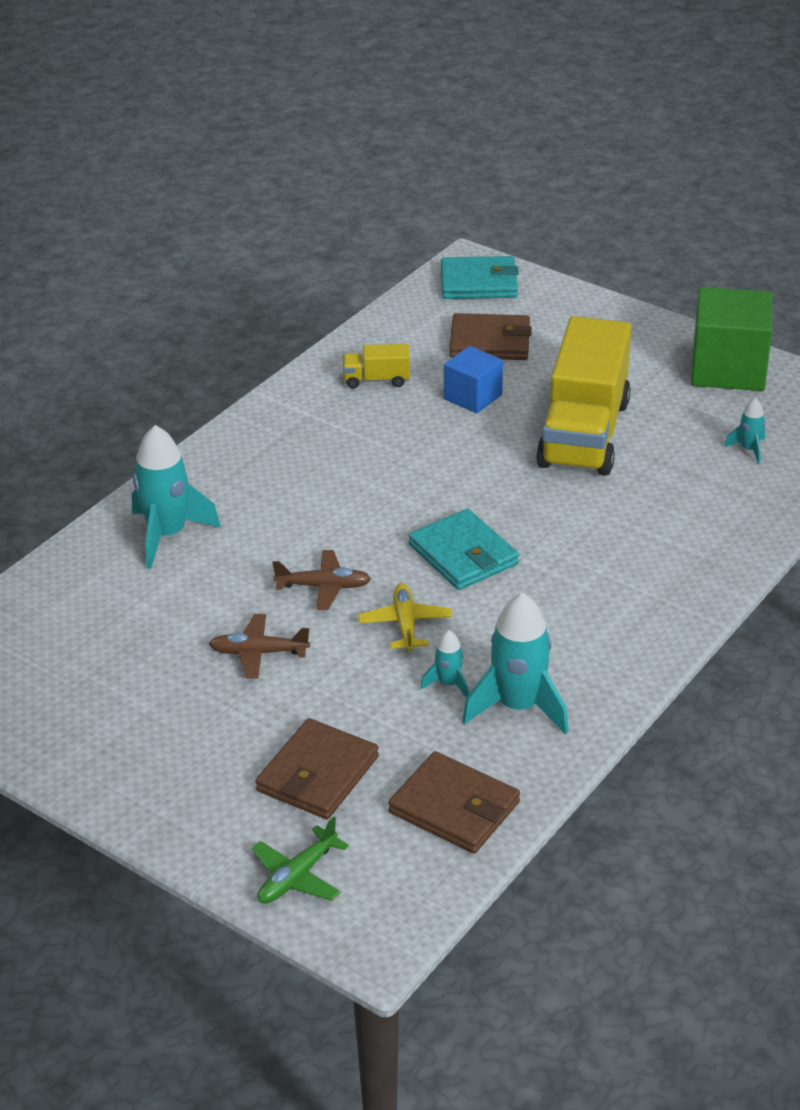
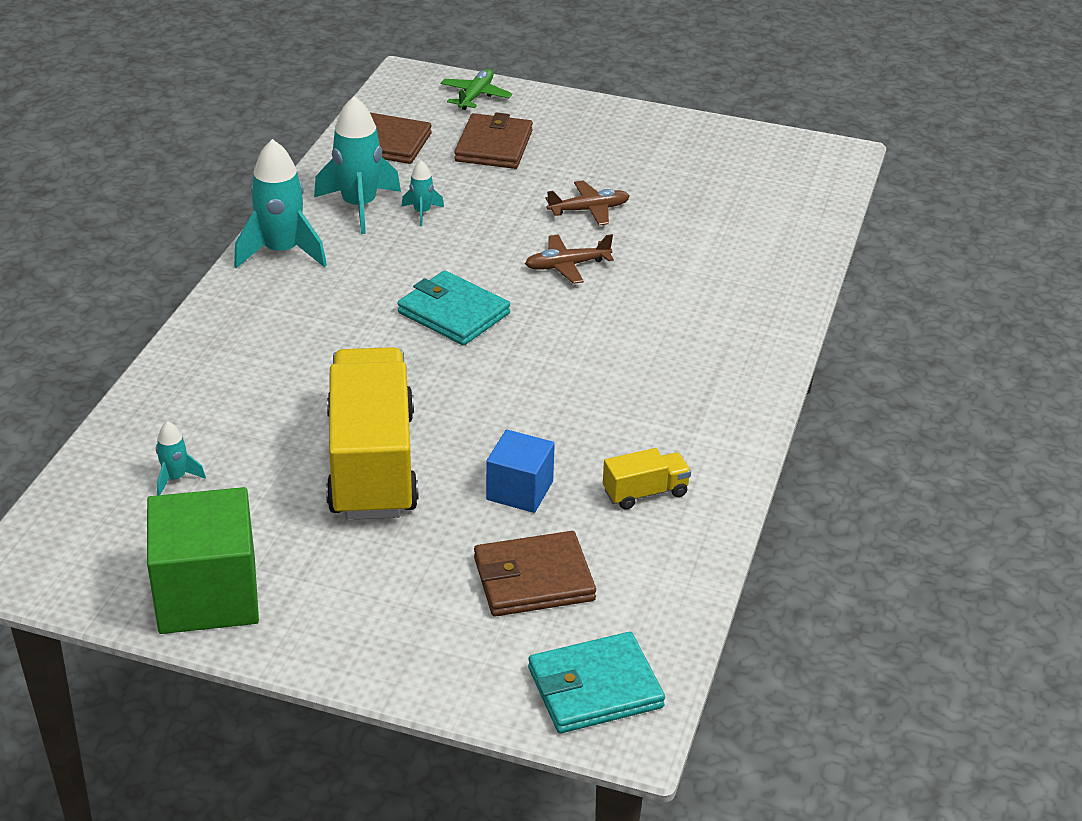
camera: 160 degrees right, 0 degrees up
(167, 535) = (739, 285): turquoise rocket -> turquoise rocket (282, 252)
(405, 624) = (479, 249): yellow plane -> none

